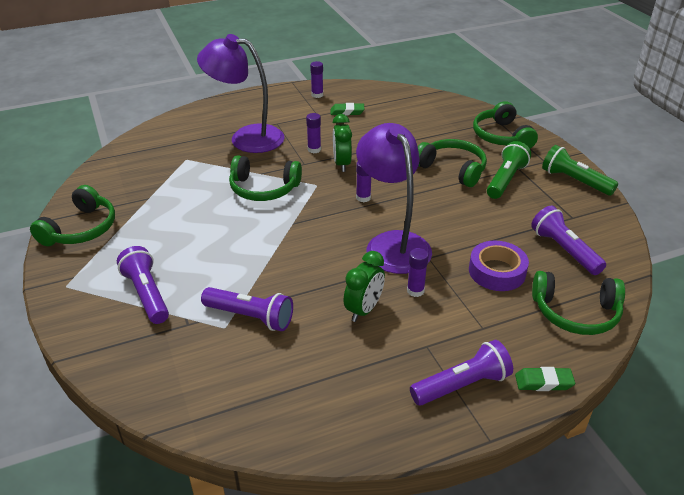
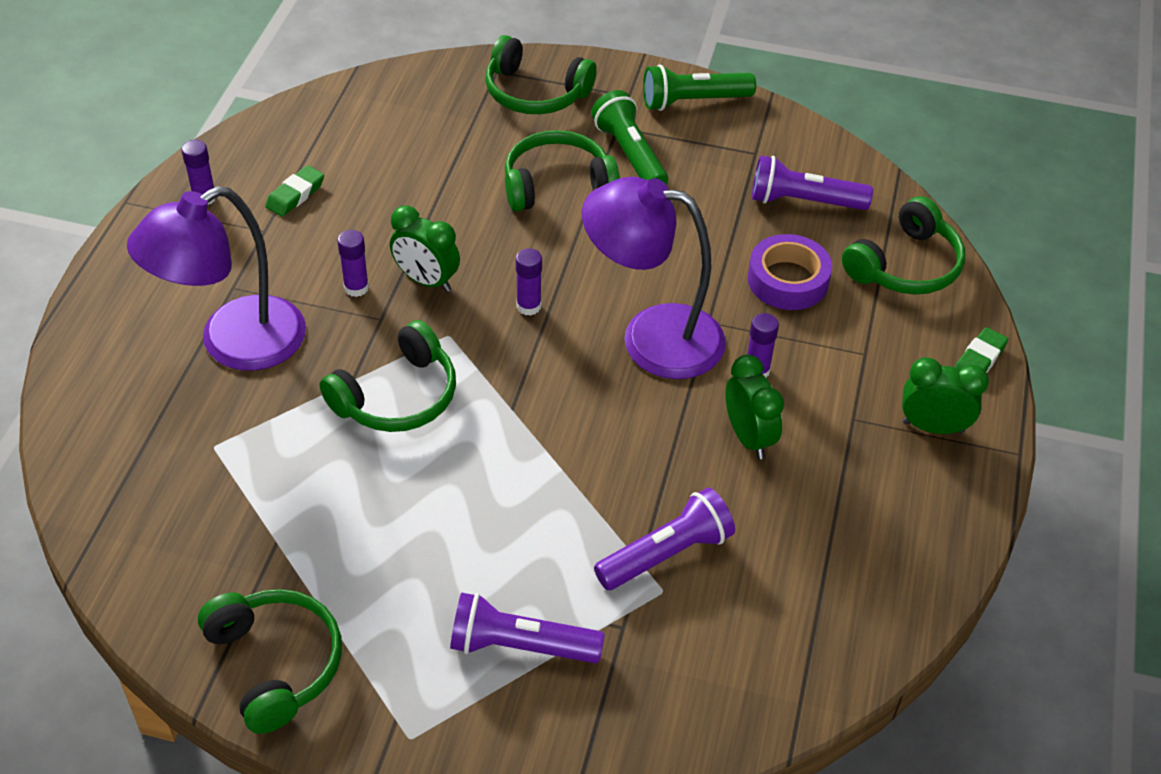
camera: 55 degrees left, 10 degrees up
(462, 385) = (933, 427): purple flashlight -> green clock

